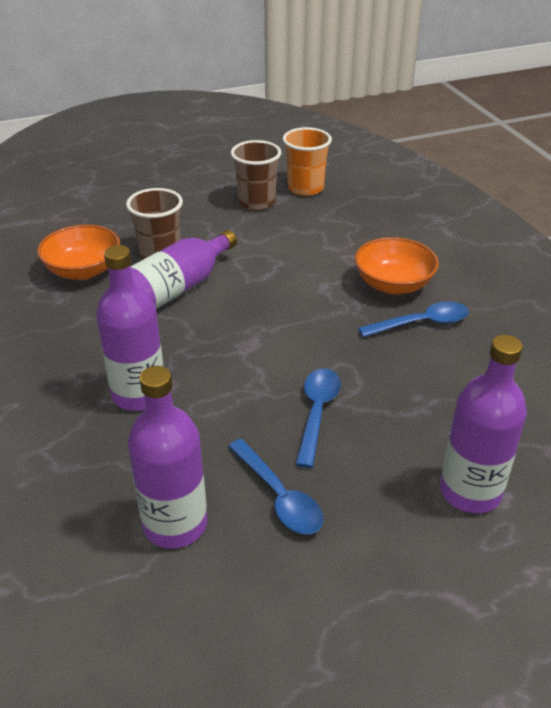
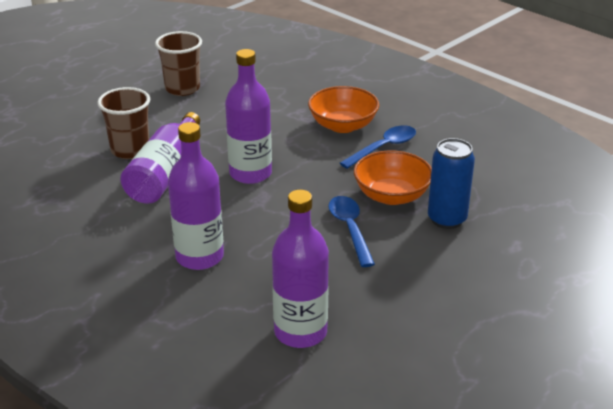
camera: 25 degrees left, 5 degrees down
(83, 270) = (68, 179): orange bowl -> orange bowl (391, 195)
(278, 496) = (363, 290): blue spoon -> none
(305, 188) = (216, 68): orange cup -> none
(438, 436) = (447, 219): none -> blue can
(470, 491) = (491, 247): purple bottle -> purple bottle (250, 173)

